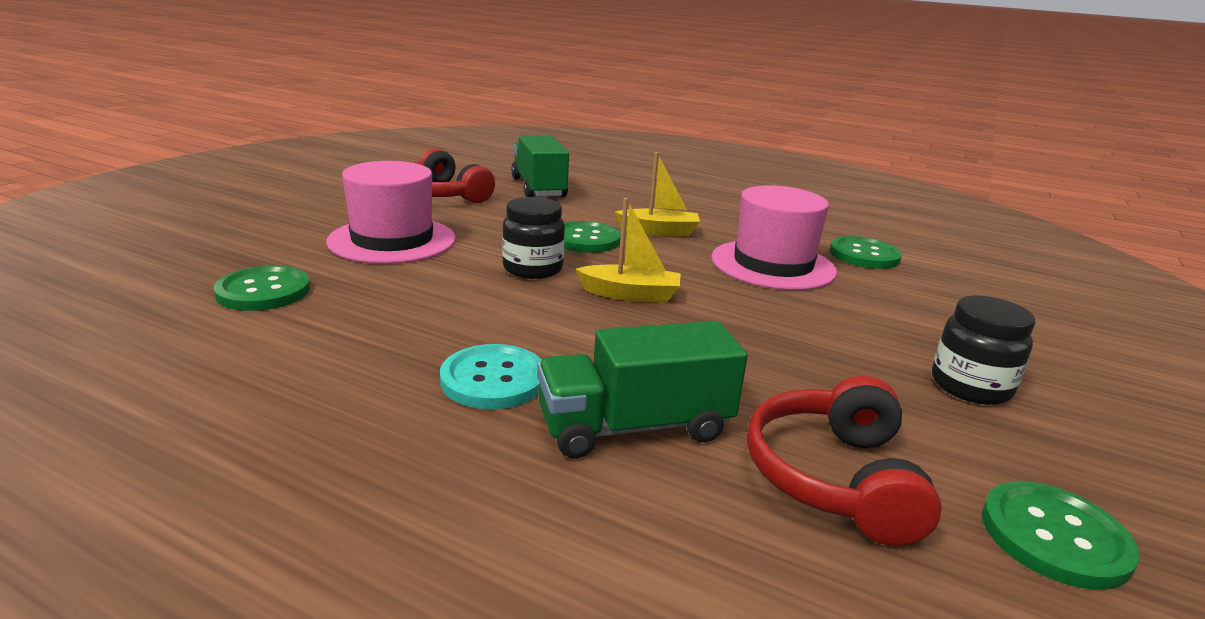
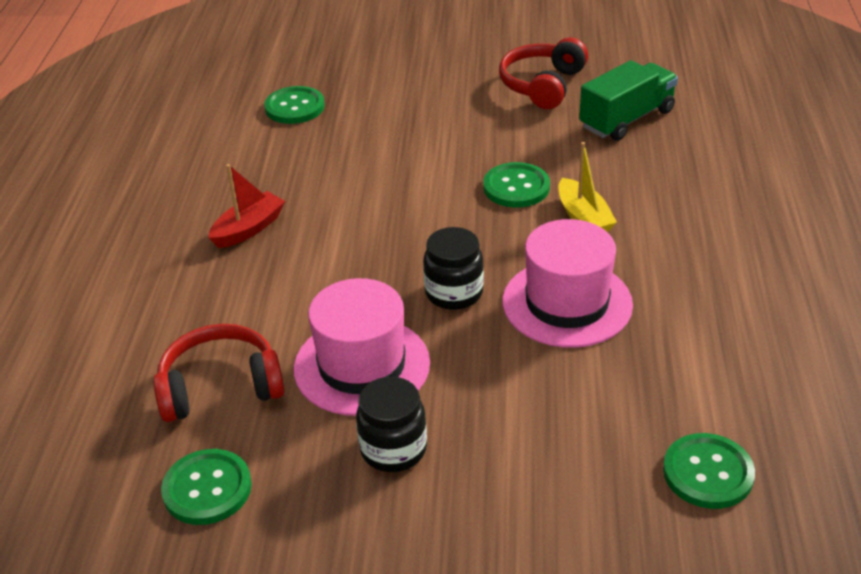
camera: 70 degrees right, 15 degrees up
(392, 240) = (418, 109): pink hat -> pink hat (362, 365)
(493, 379) = (248, 229): turquoise button -> red boat
(533, 269) = (426, 184): black jar -> black jar (454, 293)
(630, 294) = (420, 242): yellow boat -> none
(634, 427) = (229, 296): green truck -> none
(864, 255) = (666, 360): green button -> green button (708, 473)

